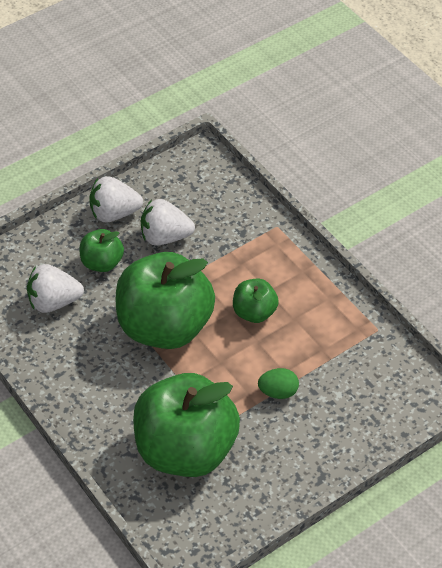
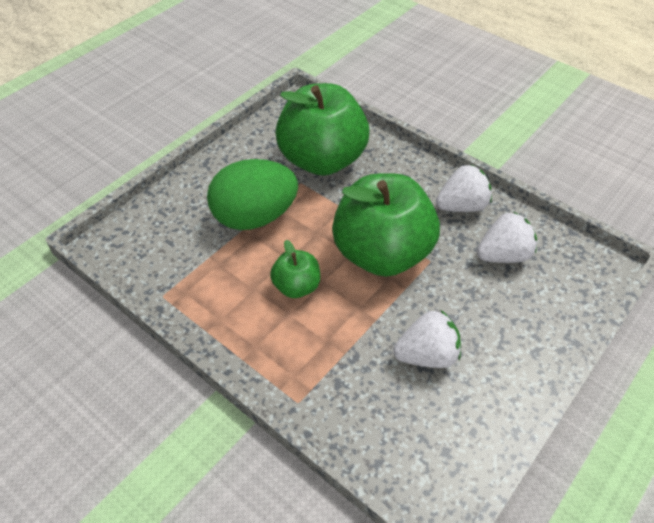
camera: 165 degrees right, 0 degrees up
(102, 263) = (480, 307): green apple -> none
(114, 213) = (501, 374): white strawberry -> white strawberry (461, 206)
(278, 392) = (255, 217): green egg -> green egg, size x2.28

